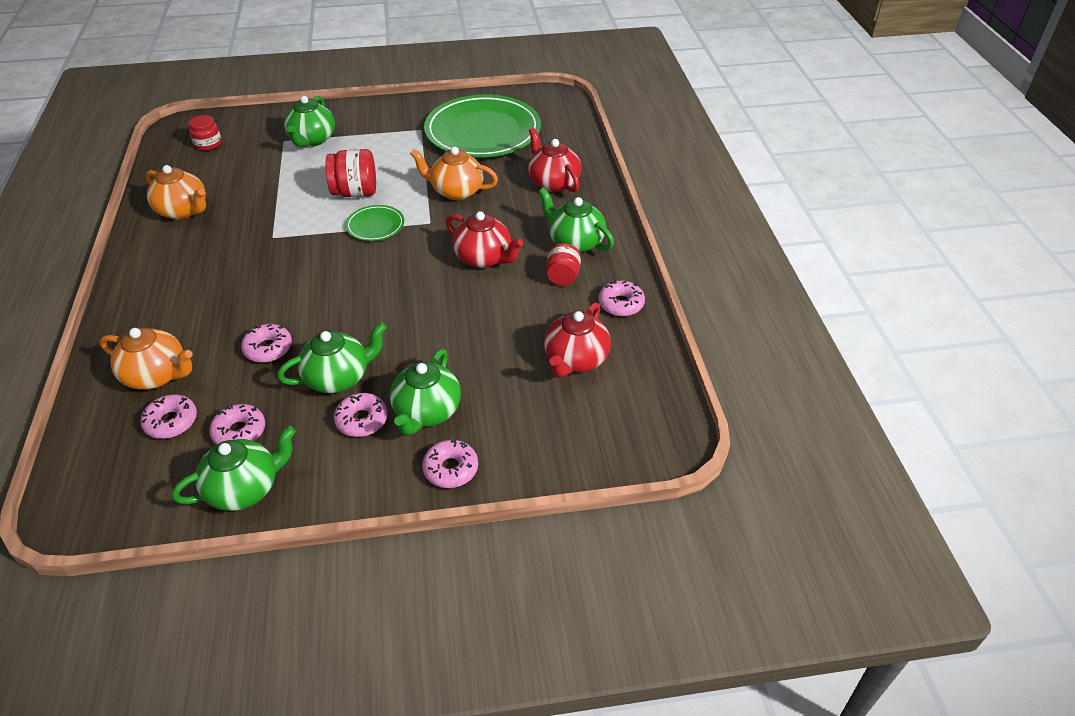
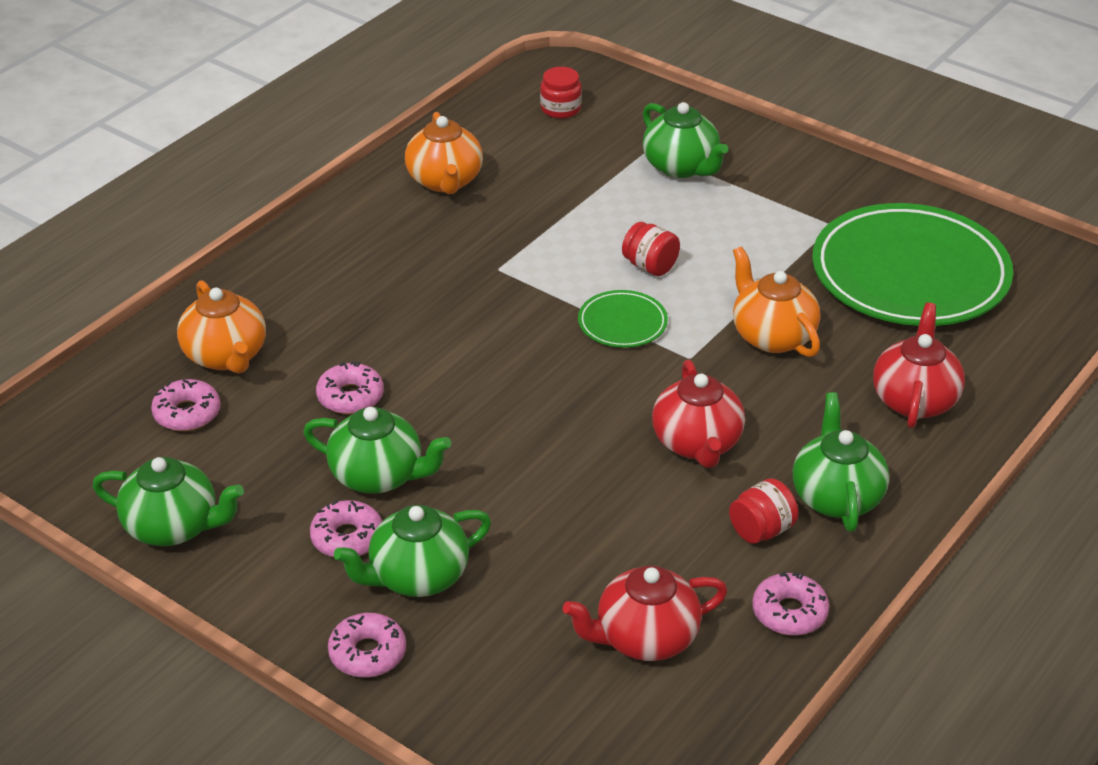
camera: 45 degrees right, 5 degrees down
(239, 432) = (230, 466): pink donut -> none
(312, 140) = (681, 167): green teapot -> green teapot turned 90 degrees counterclockwise
(355, 192) = (650, 266): red jar -> red jar, size x0.65

